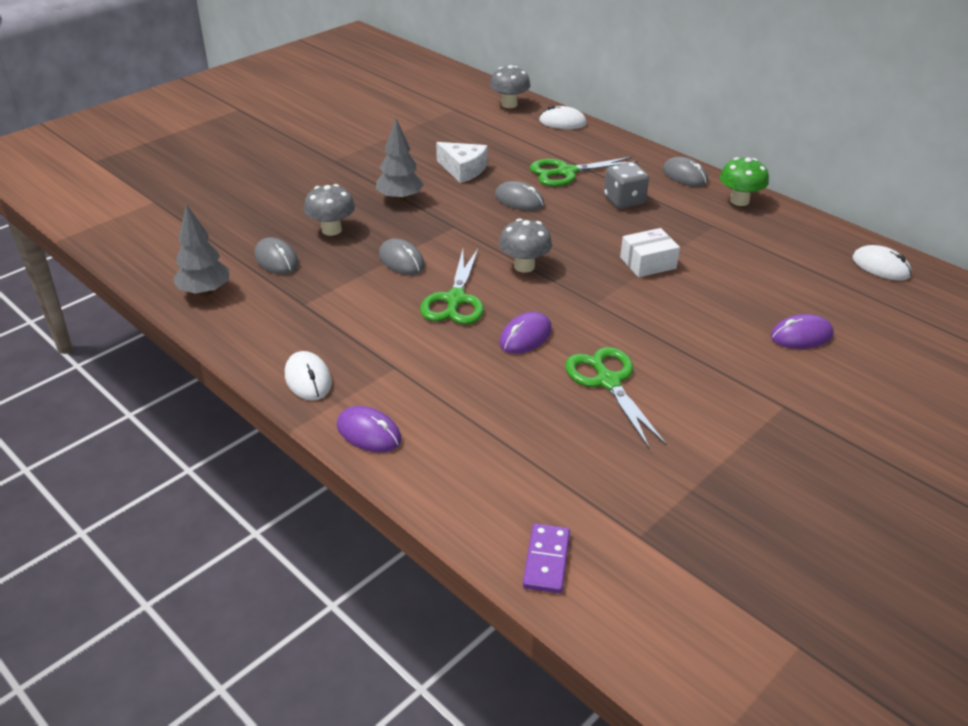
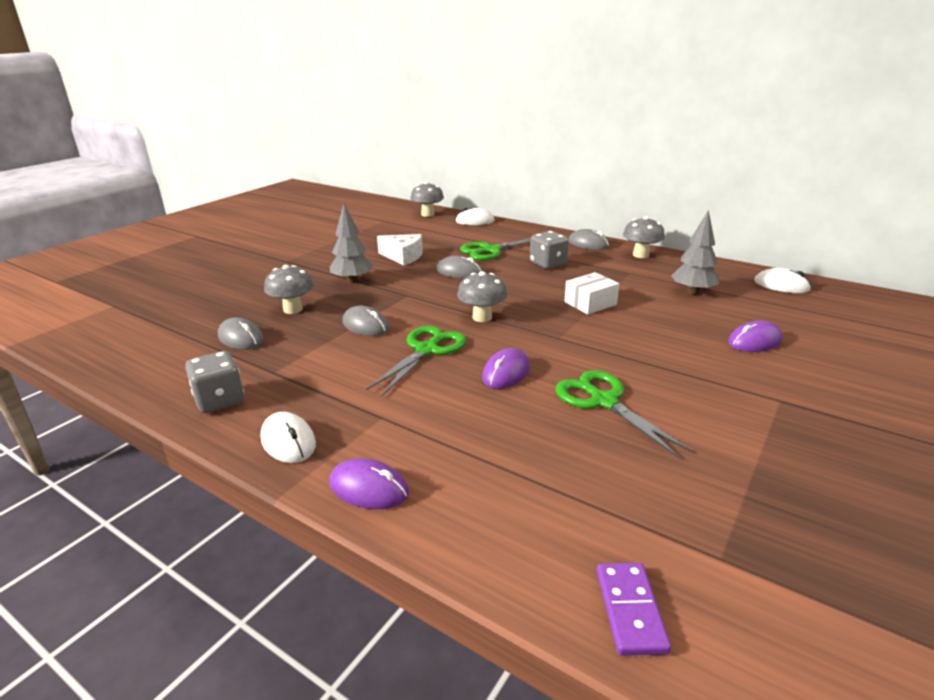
camera: 10 degrees left, 10 degrees down
(205, 292) = (166, 373): grey tree -> grey tree (692, 292)
(252, 328) = (220, 400): none -> grey dice
(455, 299) = (426, 350): green scissors -> green scissors turned 150 degrees counterclockwise
(739, 201) = (640, 255): green mushroom -> grey mushroom

